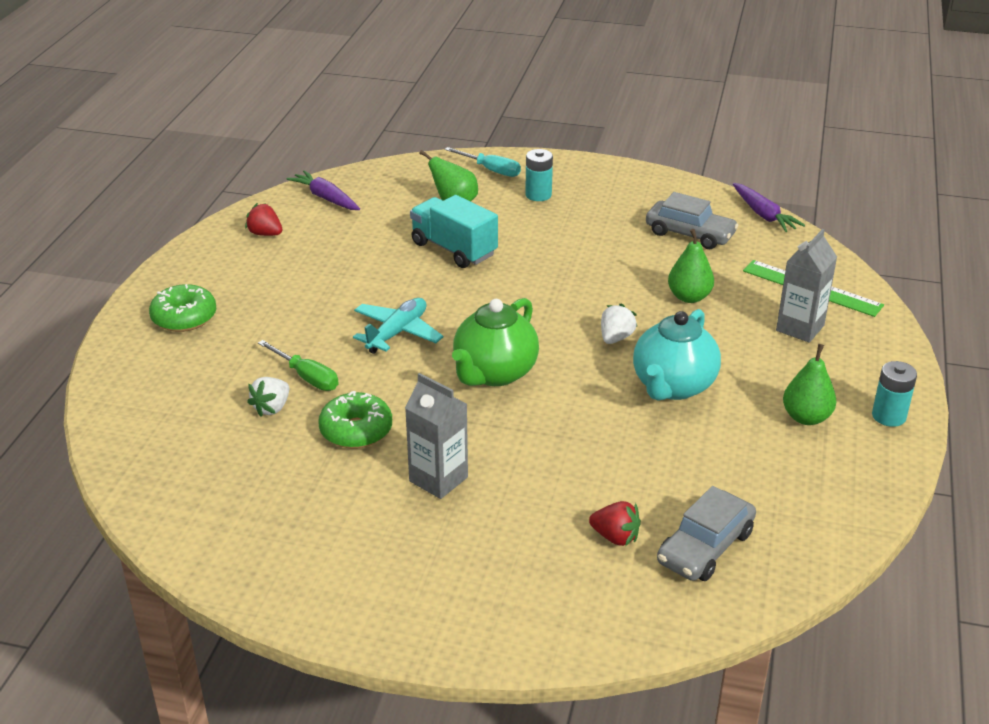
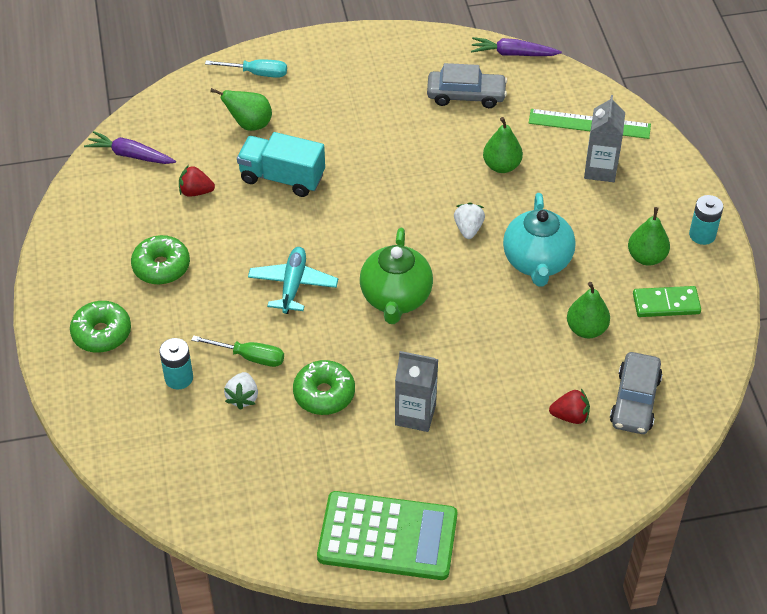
camera: 25 degrees left, 15 degrees up
(265, 234) = (105, 215): red strawberry -> red strawberry (196, 192)
(283, 284) = (161, 266): none -> green donut
(321, 582) = (387, 536): none -> green calculator
(538, 195) = (316, 90): turquoise battery -> turquoise battery (179, 378)
(690, 461) = (586, 329): none -> green pear
(763, 215) = (513, 54): purple carrot -> purple carrot turned 150 degrees clockwise
(803, 467) = (666, 304): none -> green domino

